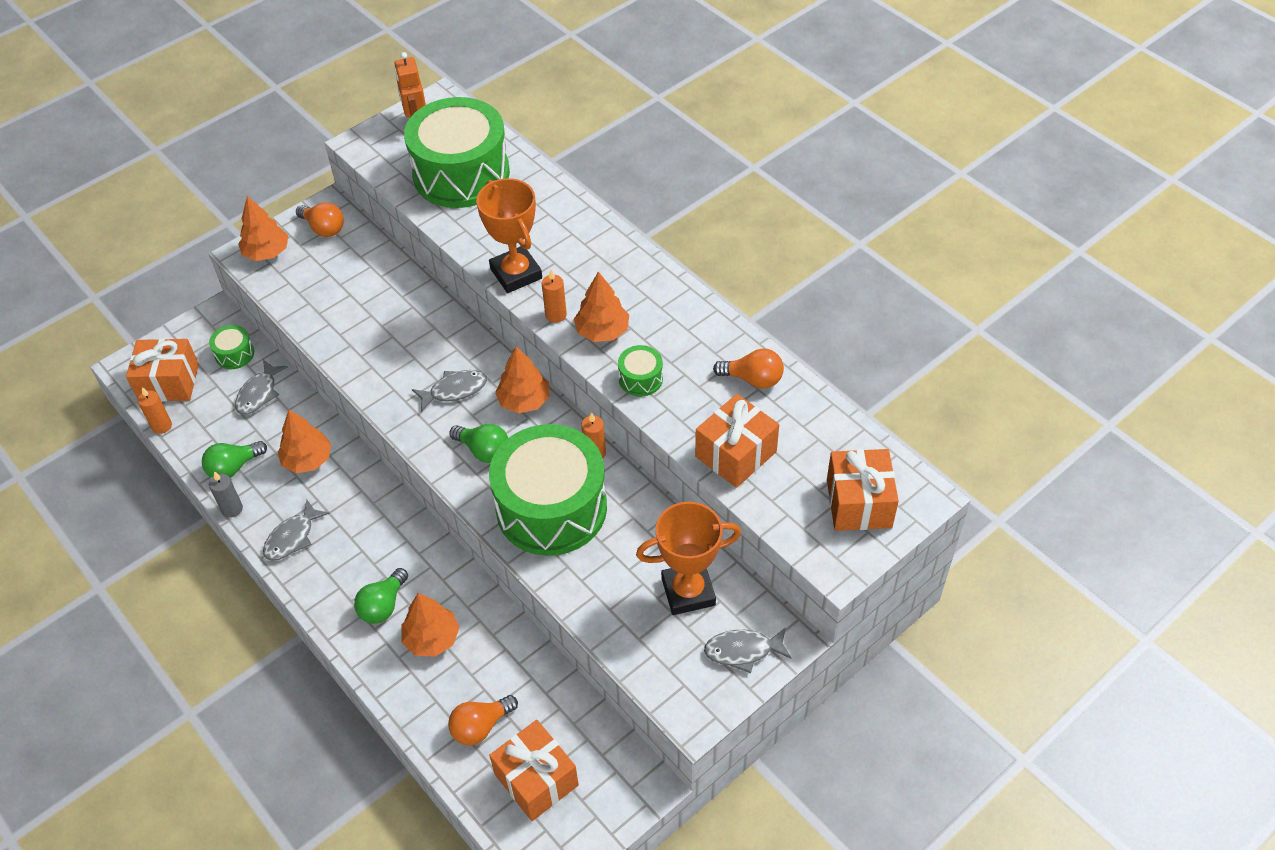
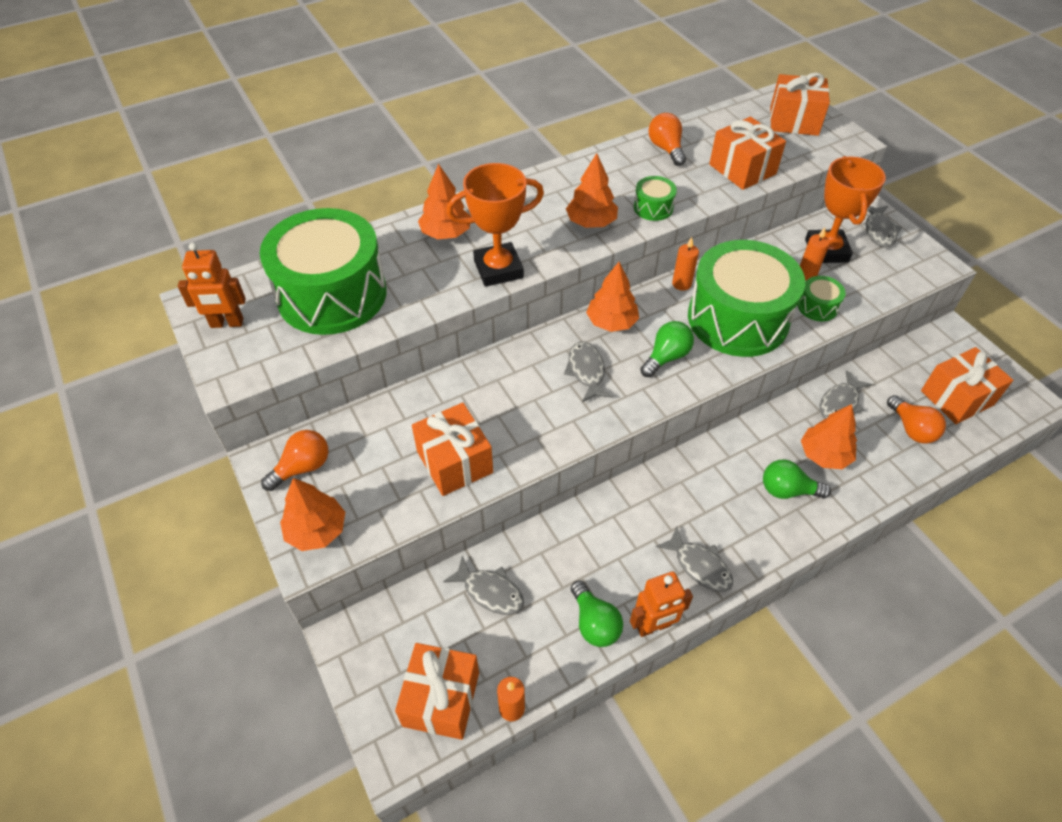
camera: 80 degrees left, 0 degrees up
(232, 509) = (653, 626): grey candle -> orange robot
(234, 354) = (419, 617): green drum -> green drum (817, 306)
(307, 460) = (598, 545): orange tree -> orange tree (446, 233)
(338, 318) = (454, 462): none -> orange gift
(383, 605) = (787, 490): green light bulb -> green light bulb turned 150 degrees clockwise
(507, 654) = (840, 403): none -> grey fish
(556, 315) = (562, 249): orange candle -> orange candle (807, 274)
(753, 379) = (666, 149): orange light bulb -> orange light bulb turned 45 degrees counterclockwise

